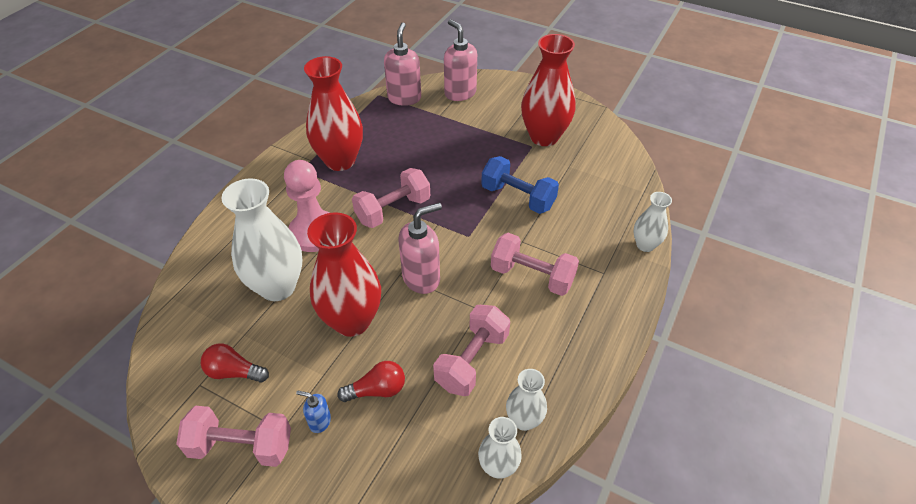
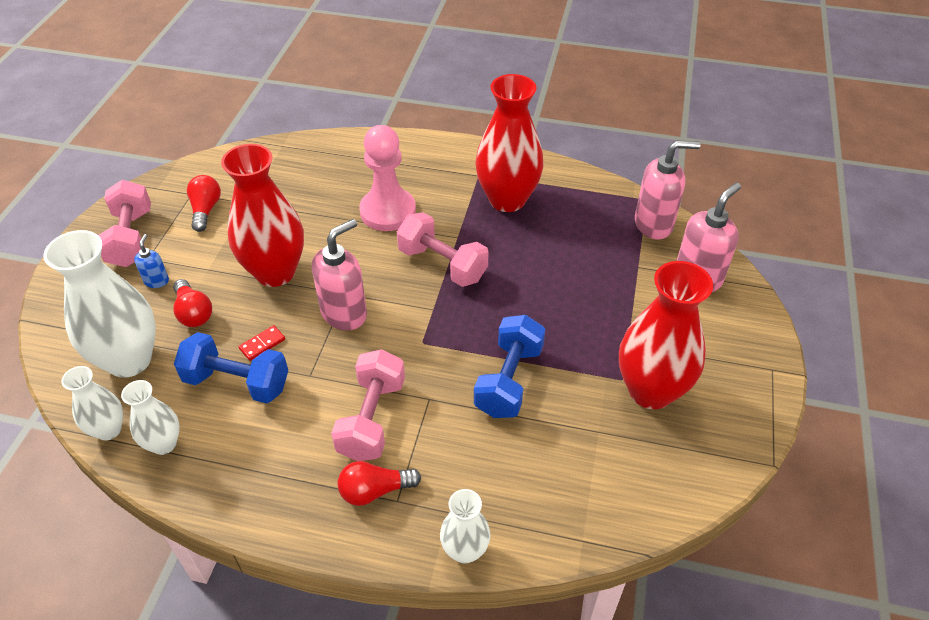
camera: 75 degrees right, 0 degrees up
(278, 287) = (308, 207): white vase -> white vase (129, 360)
(421, 278) = (344, 313): pink soap dispenser -> pink soap dispenser turned 90 degrees counterclockwise
(435, 338) = (262, 344): none -> red domino
(472, 360) = (237, 382): pink dumbbell -> blue dumbbell
(594, 283) = (375, 490): none -> red light bulb

